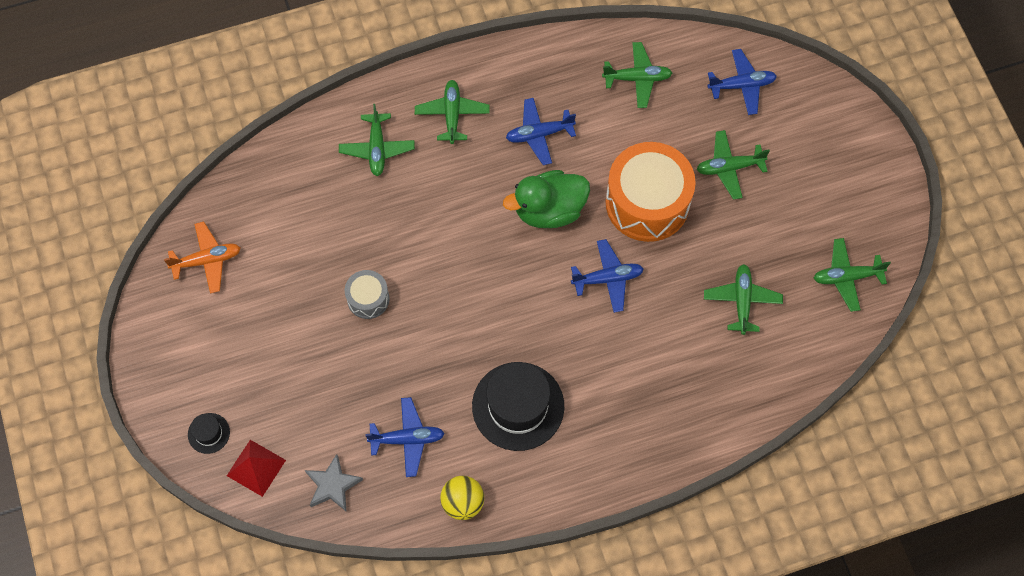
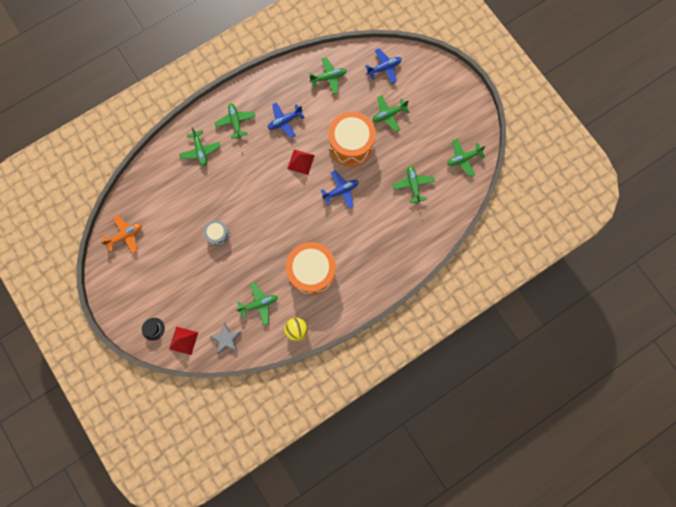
camera: 15 degrees left, 10 degrees up
(407, 439) = (259, 304): blue plane -> green plane
(518, 406) = (312, 271): black hat -> orange drum
(549, 210) = (301, 161): green duck -> red pyramid

